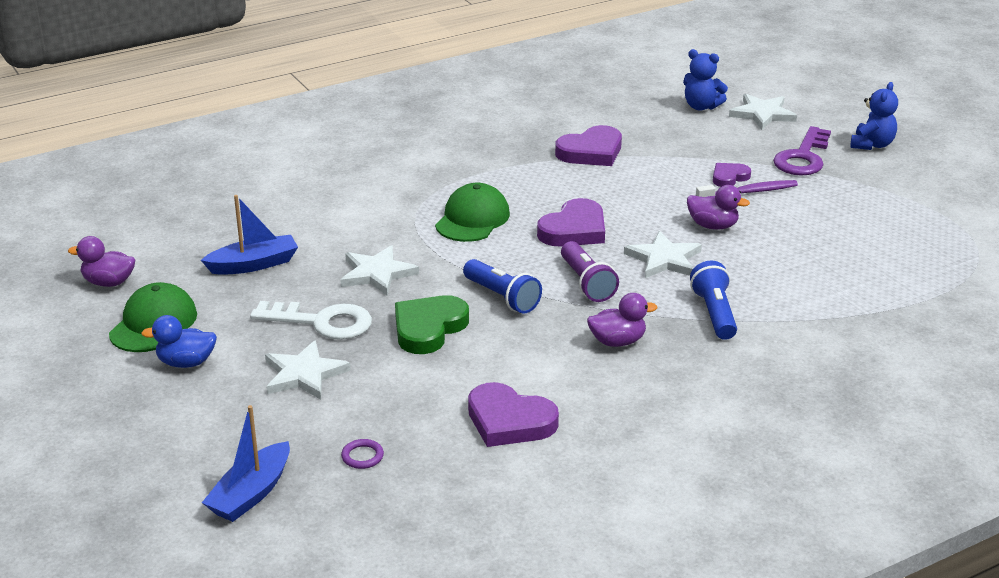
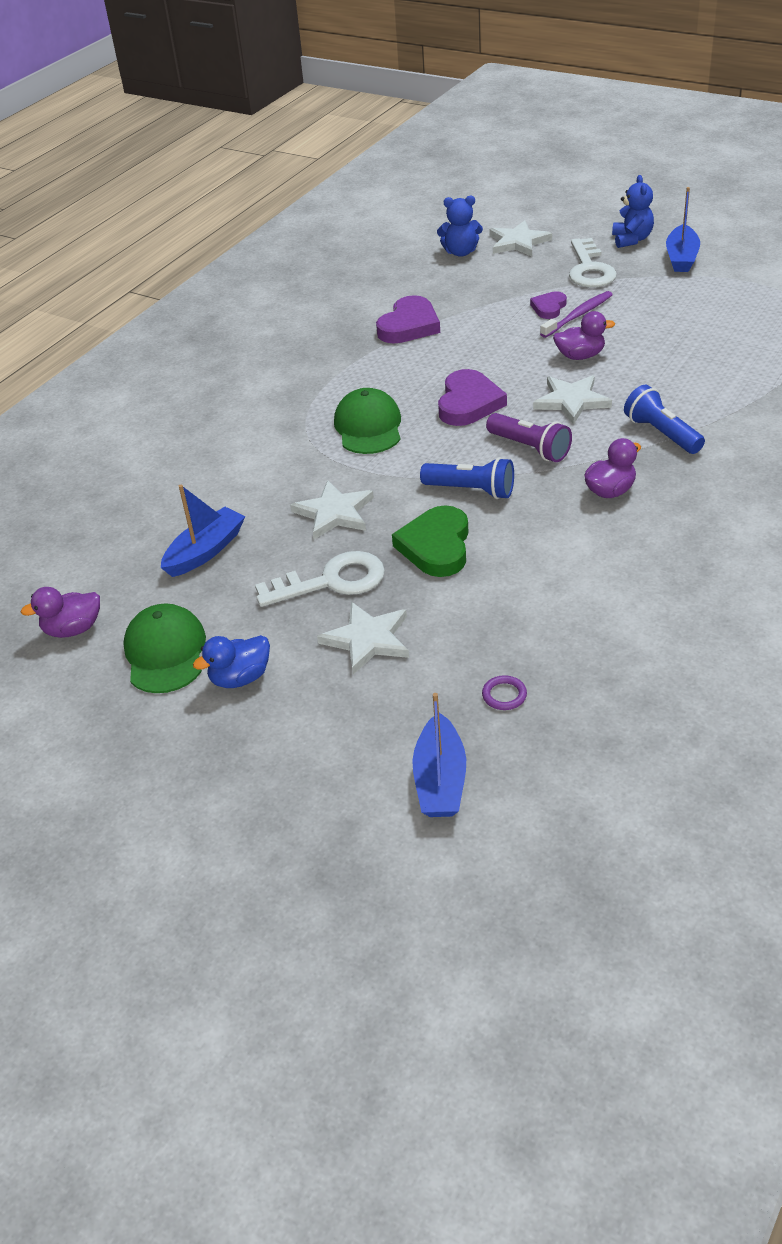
camera: 25 degrees left, 10 degrees up
(509, 421) = (596, 603): purple heart -> none
(803, 158) = (589, 269): purple key -> white key
(902, 175) = (681, 258): none -> blue boat

